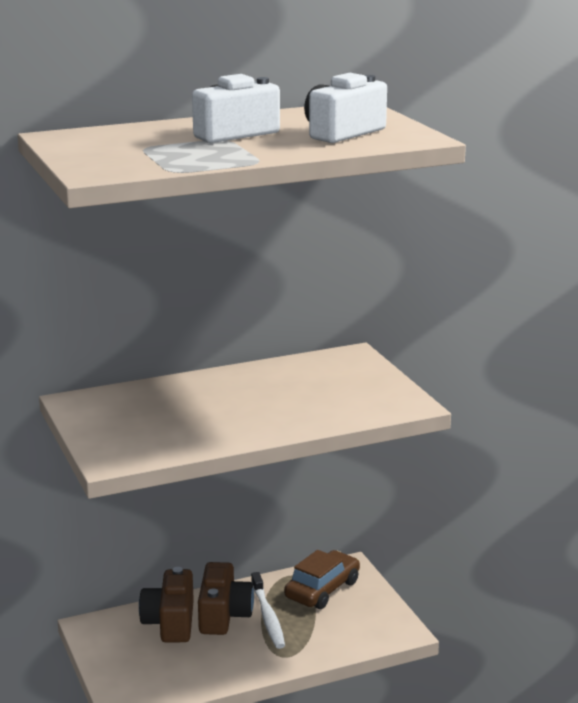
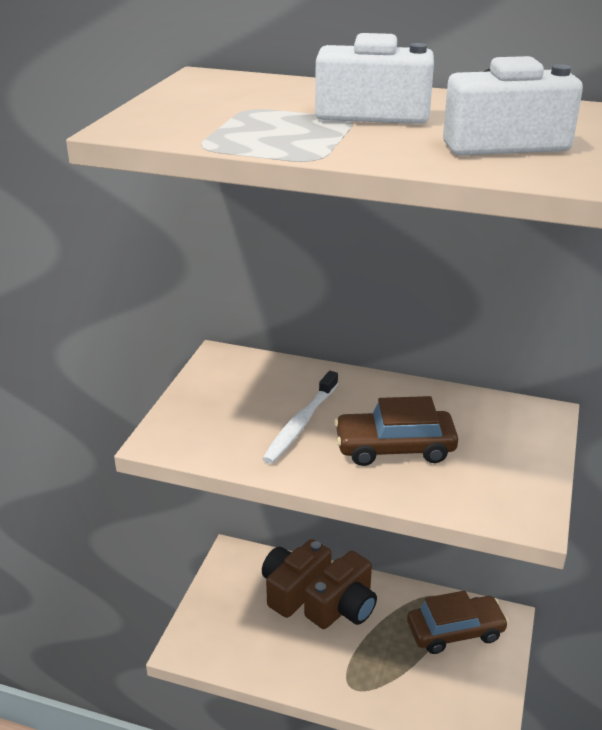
camera: 40 degrees right, 10 degrees up
(268, 617) = (378, 632): white toothbrush -> white toothbrush (300, 424)
(284, 403) = (394, 448): none -> brown car

